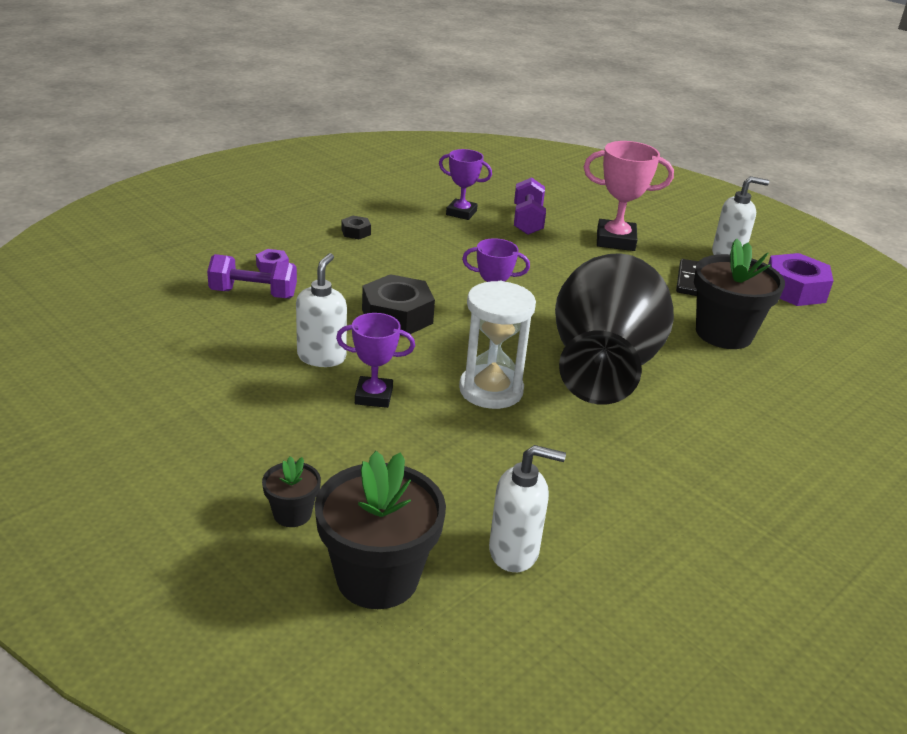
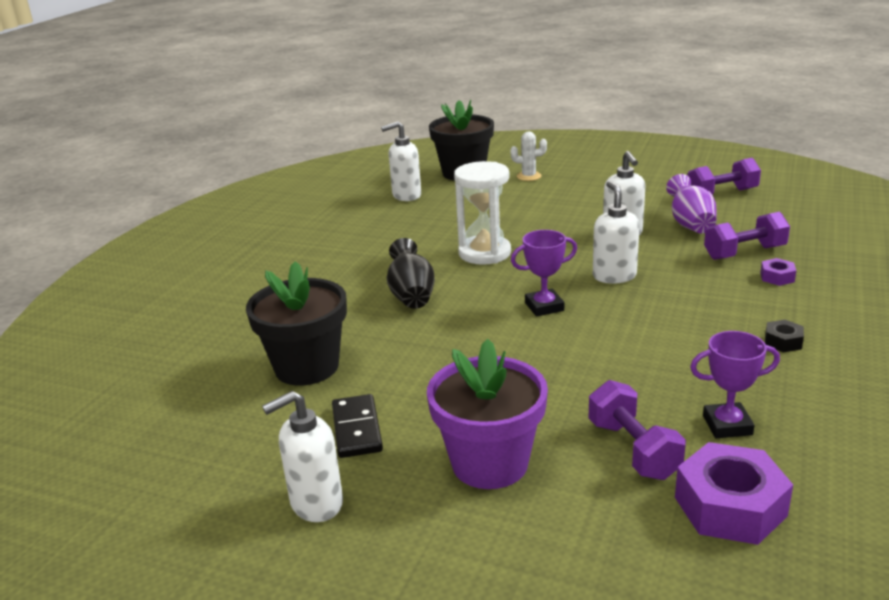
camera: 160 degrees right, 5 degrees down
(130, 365) = (721, 194): none -> purple dumbbell
(240, 340) = (690, 224): none -> purple vase
(292, 514) = (529, 176): black flower pot -> white cactus
(373, 396) = (556, 226): purple trophy -> none
(397, 316) = (614, 276): black nut -> white soap dispenser
(603, 367) = (411, 295): black vase -> black vase, size x0.44
(615, 240) = (490, 463): pink trophy -> purple flower pot
(794, 289) = (215, 470): purple nut -> purple nut (730, 506)

